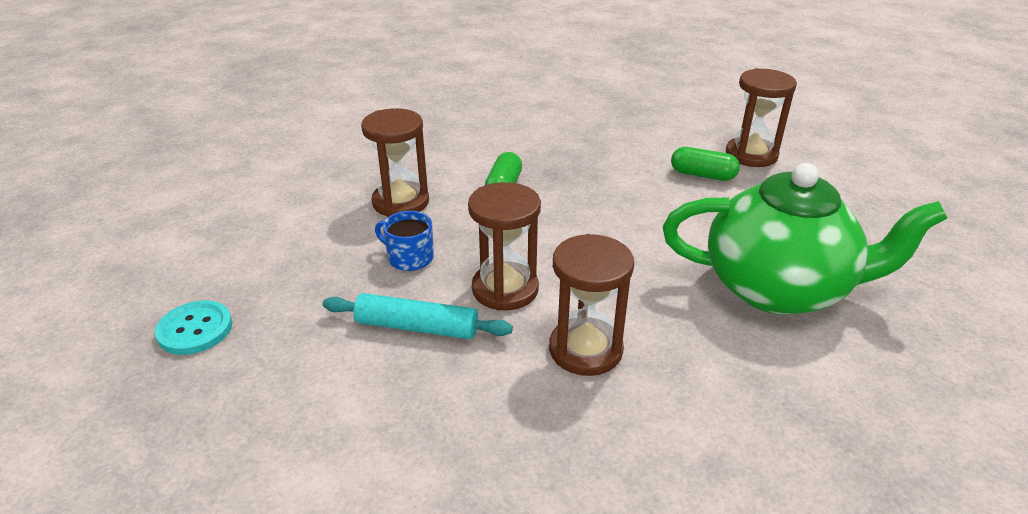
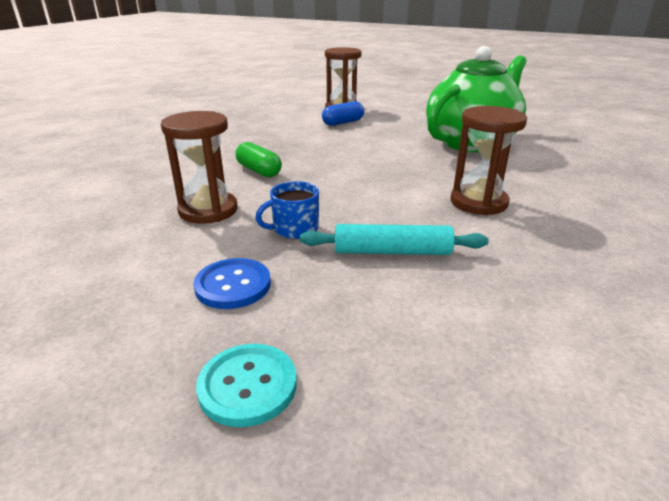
camera: 55 degrees left, 5 degrees down
(300, 269) = (233, 285): none -> blue button
(417, 327) = (392, 252): turquoise rolling pin -> turquoise rolling pin turned 45 degrees clockwise
(505, 289) = (384, 206): brown hourglass -> none
(702, 175) = (343, 123): green capsule -> blue capsule

